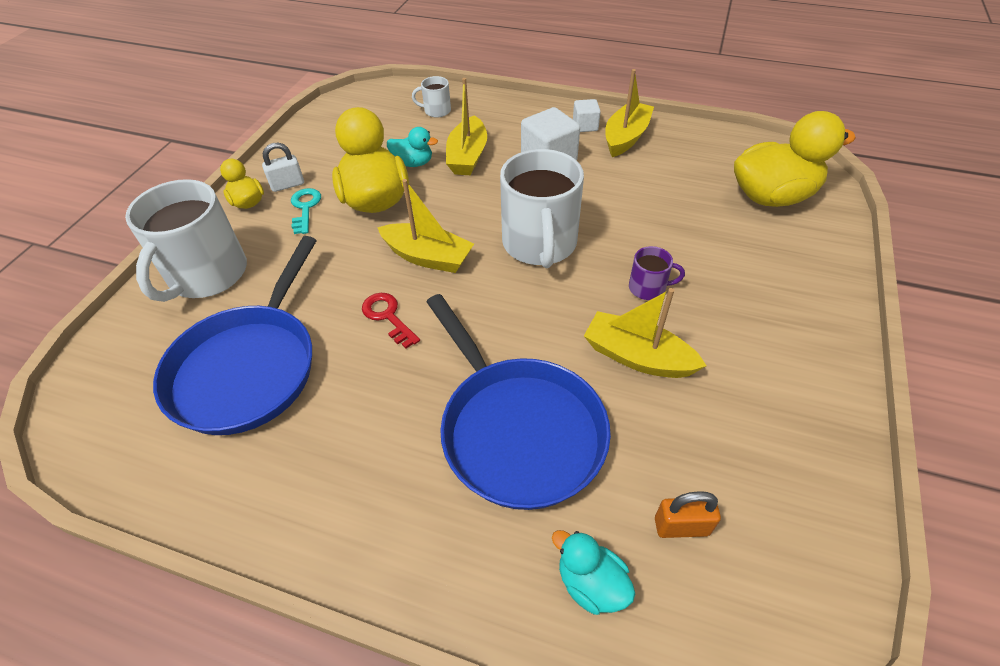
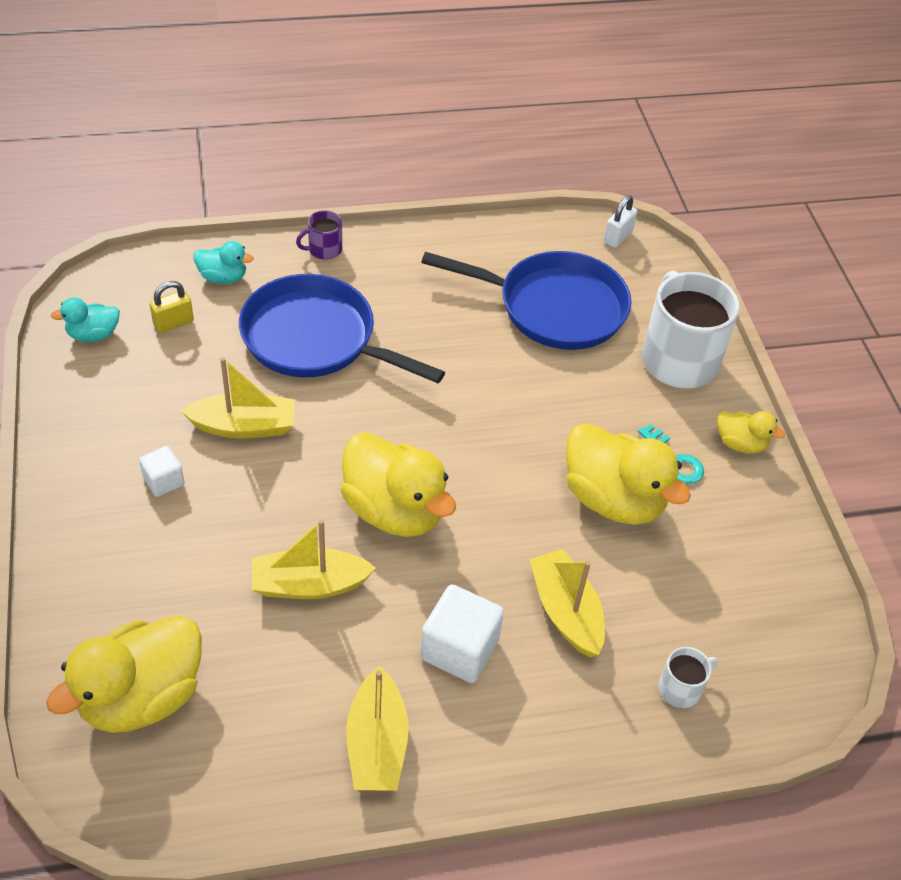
camera: 145 degrees right, 0 degrees up
(248, 367) = (554, 307): blue pan -> blue pan turned 120 degrees clockwise
(287, 185) = (727, 481): white padlock -> white padlock (617, 237)
(387, 317) = (483, 382): red key -> none
(413, 163) = (622, 571): turquoise duck -> turquoise duck (93, 334)
(428, 257) = (497, 452): yellow boat -> yellow boat (309, 584)
(539, 244) = (394, 510): white mug -> yellow duck
(585, 126) = (448, 746): white cube -> white cube (163, 481)
(648, 288) = (258, 499): purple mug -> purple mug (324, 250)
(681, 526) = (173, 323): orange padlock -> yellow padlock

